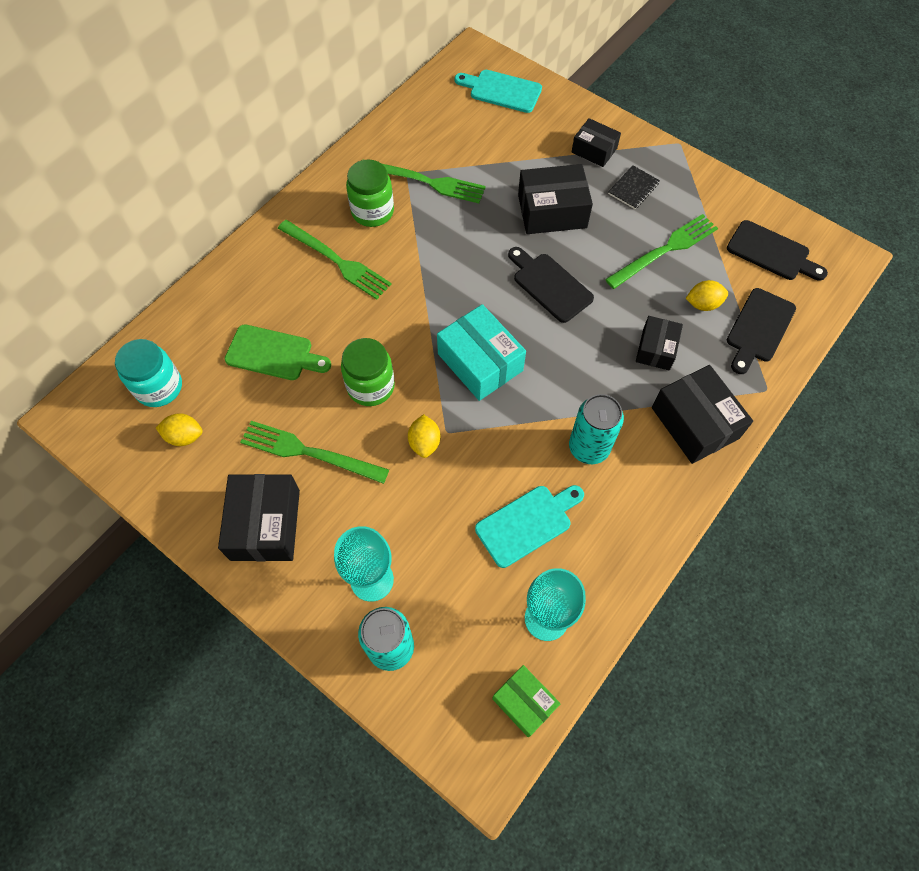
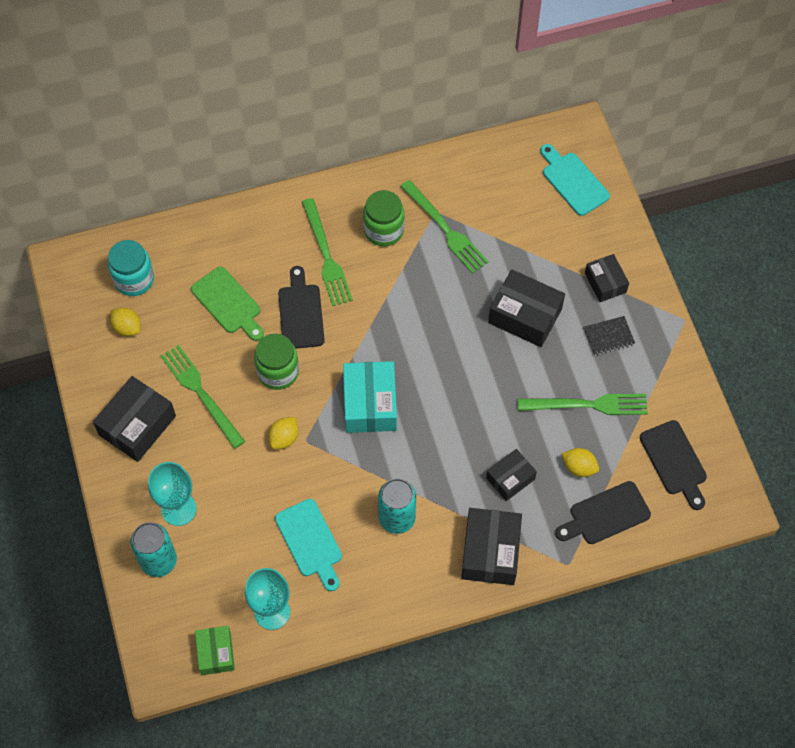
camera: 35 degrees right, 0 degrees up
(527, 523) = (310, 542): turquoise cutting board -> turquoise cutting board turned 60 degrees clockwise
(550, 285) = (471, 376): black cutting board -> black cutting board (301, 313)

